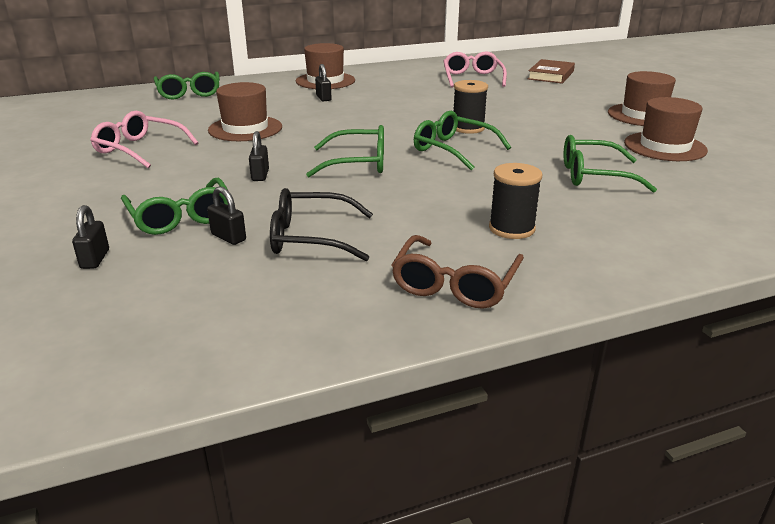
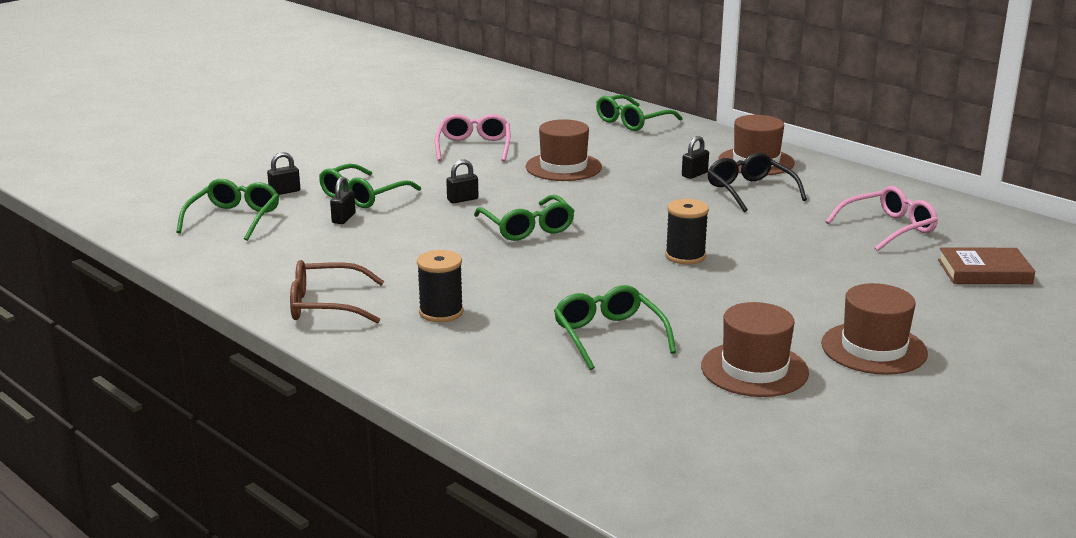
camera: 65 degrees right, 5 degrees down
(311, 238) = (363, 244): black glasses -> black glasses (750, 191)
(453, 150) = (609, 260): green glasses -> green glasses (234, 219)

